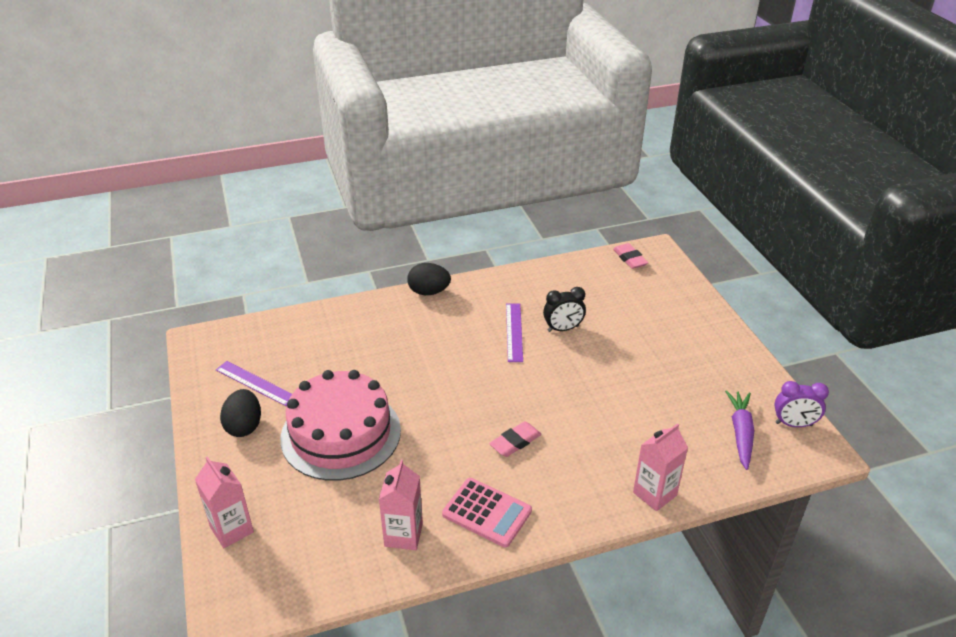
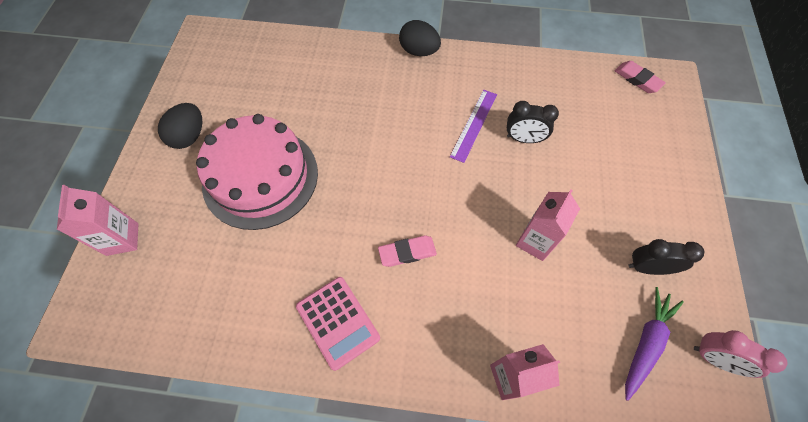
camera: 25 degrees right, 25 degrees up
(255, 383) = (222, 95): purple ruler -> none
(403, 535) = (252, 312): pink carton -> pink carton (535, 241)
(630, 258) = (637, 79): pink eraser -> pink eraser turned 45 degrees counterclockwise
(713, 384) = (647, 267): none -> black clock
(793, 424) = (714, 358): purple clock -> pink clock

